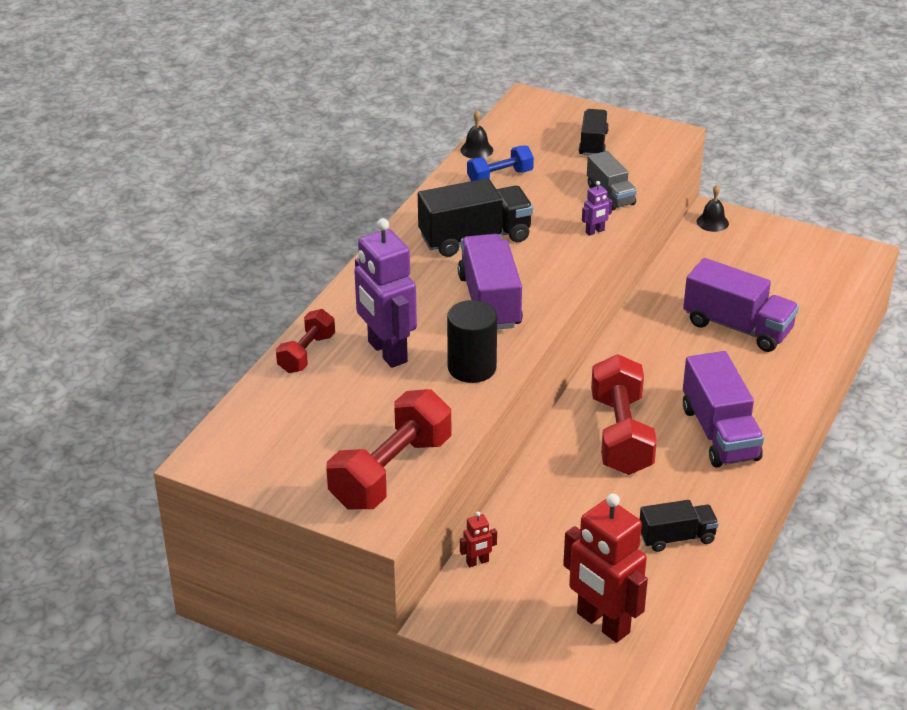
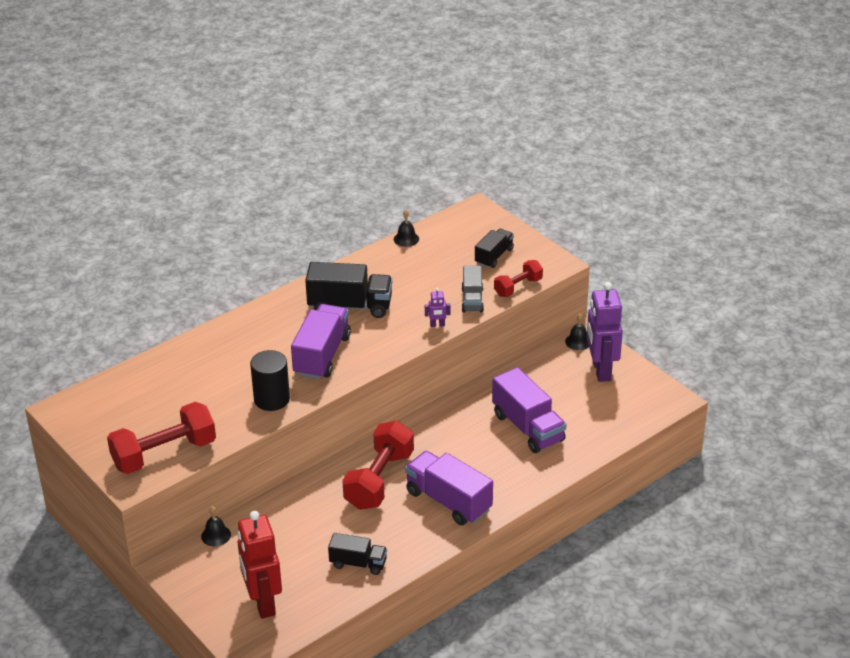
camera: 25 degrees right, 0 degrees up
(306, 353) = (175, 357): red dumbbell -> red dumbbell (518, 287)
(387, 352) = (226, 371): purple robot -> purple robot (601, 370)
(477, 562) = (216, 535): red robot -> black bell
(500, 177) = (405, 264): blue dumbbell -> none
(719, 433) = (448, 501): purple truck -> purple truck turned 120 degrees clockwise

